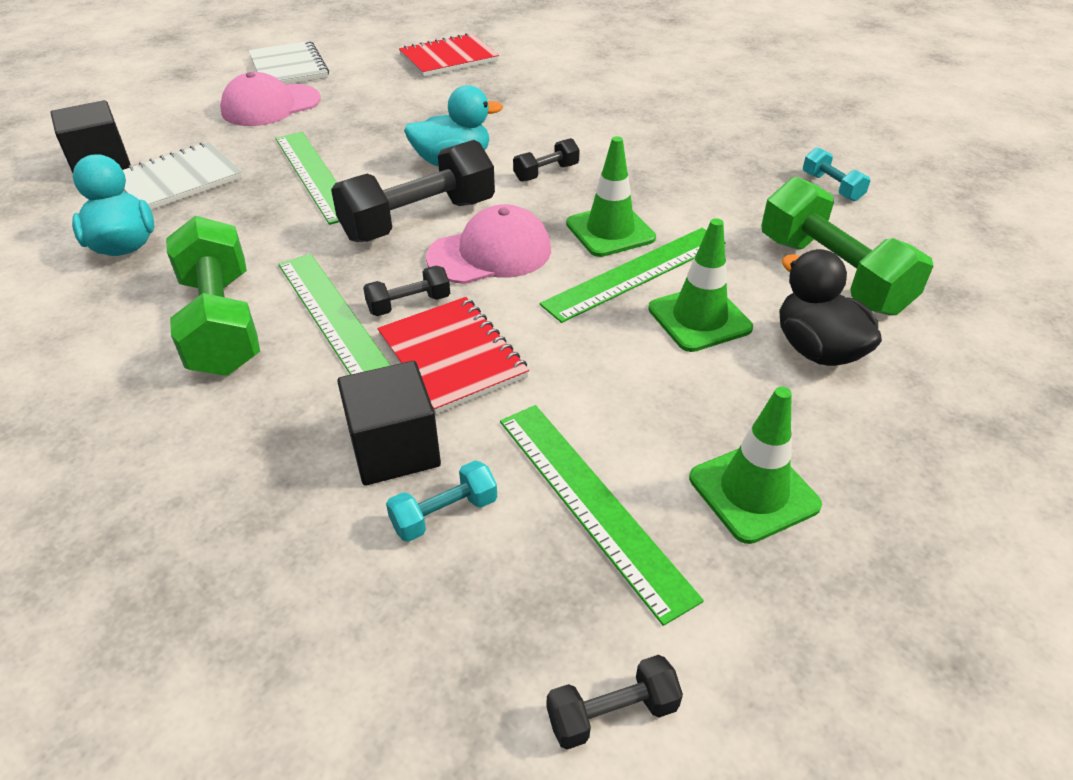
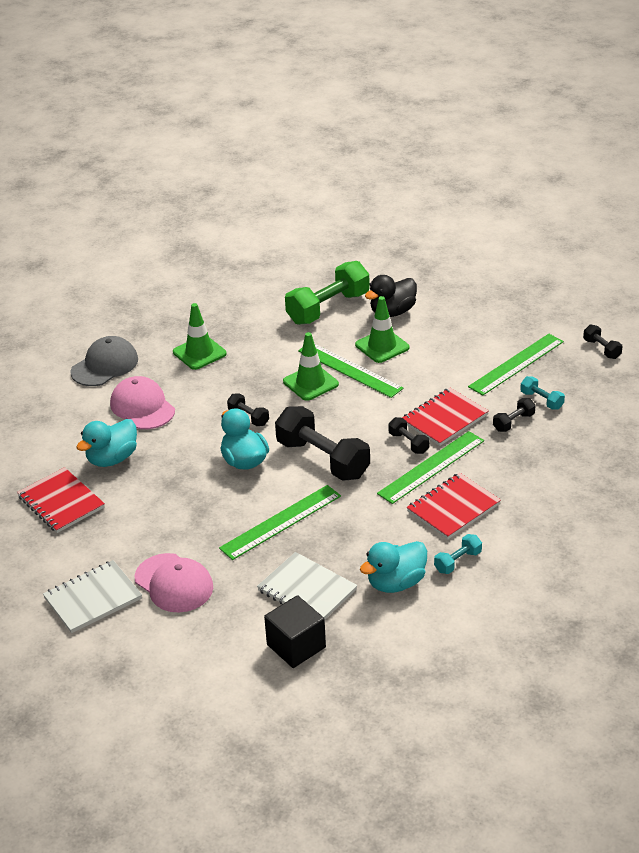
camera: 100 degrees left, 5 degrees down
(222, 323) = (453, 508): green dumbbell -> red notebook
(394, 449) = (513, 422): black cube -> black dumbbell
(490, 253) = (349, 423): pink cap -> pink cap (142, 407)
(507, 85) = (112, 459): none -> turquoise duck
(698, 89) = (105, 365): none -> grey cap
(753, 491) = (490, 326): green traffic cone -> green traffic cone (199, 353)
(831, 187) = (236, 308): turquoise dumbbell -> turquoise dumbbell (457, 561)

